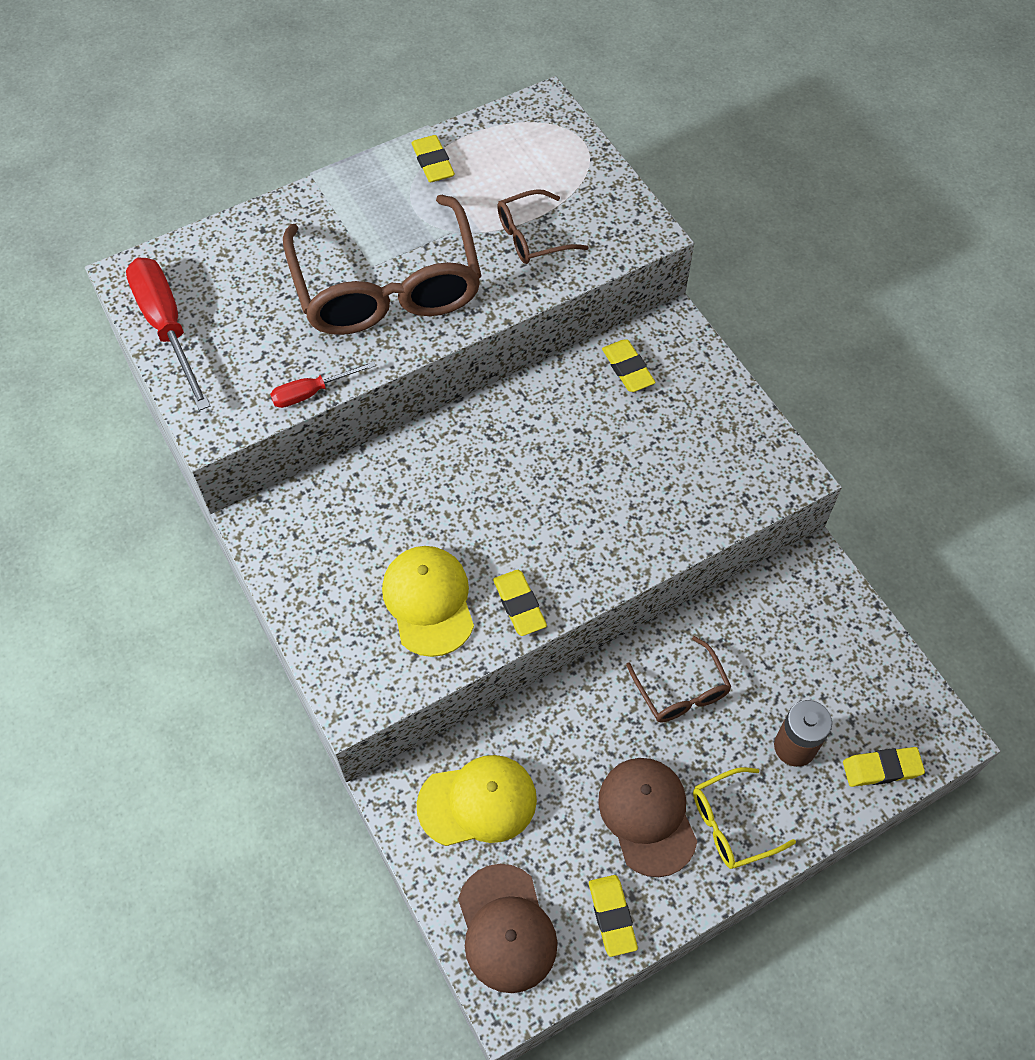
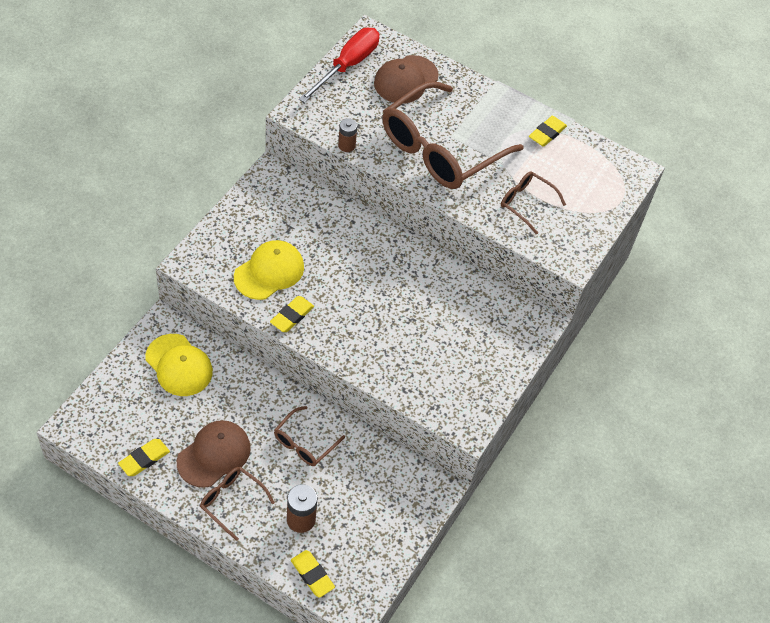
camera: 55 degrees right, 5 degrees down
(312, 392) = (346, 145): red screwdriver -> brown battery
(506, 928) = (112, 409): brown cap -> brown cap (405, 80)
(627, 369) = (490, 309): yellow eraser -> none
(731, 824) = (231, 501): yellow glasses -> brown glasses

